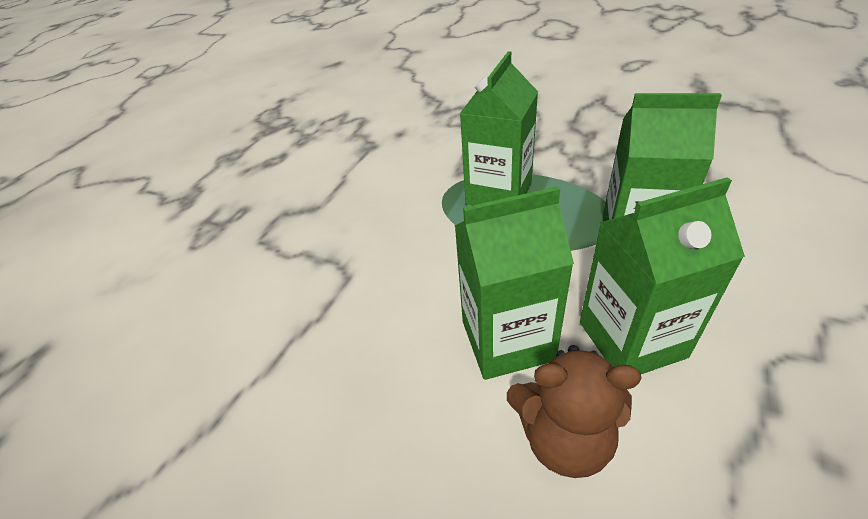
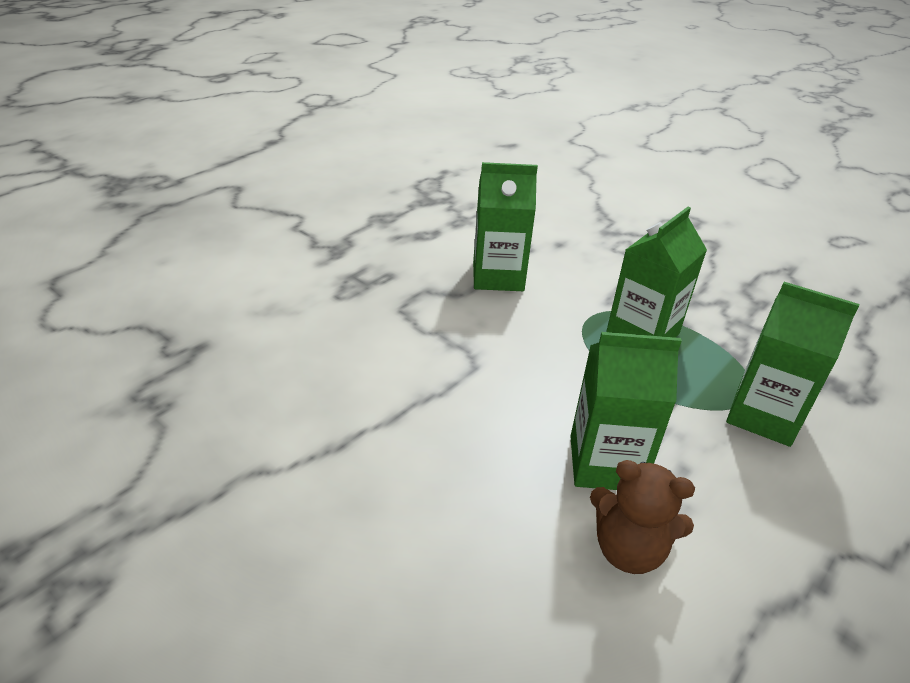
camera: 10 degrees right, 5 degrees down
(631, 339) = (719, 498): green carton -> green carton (498, 276)

